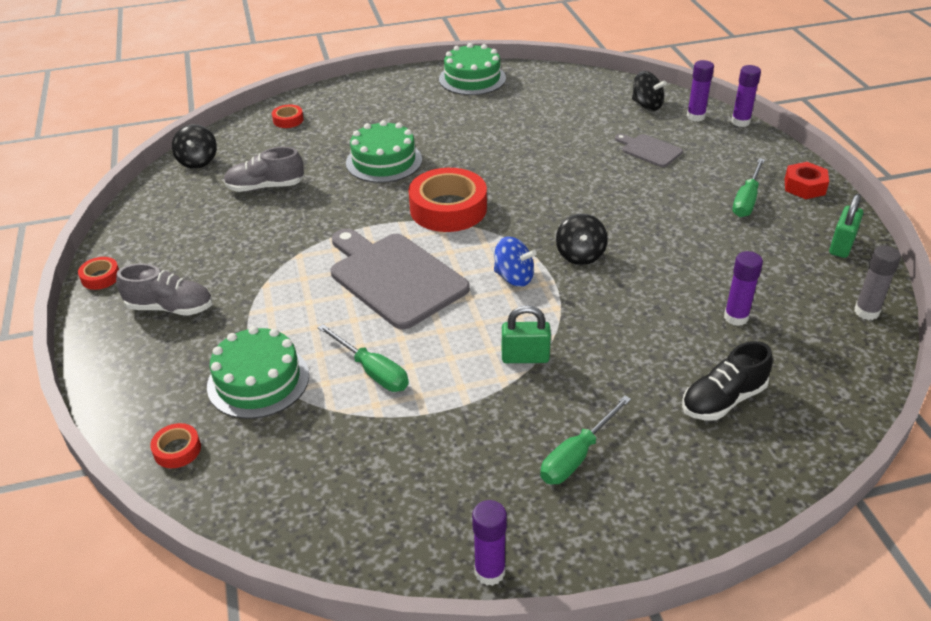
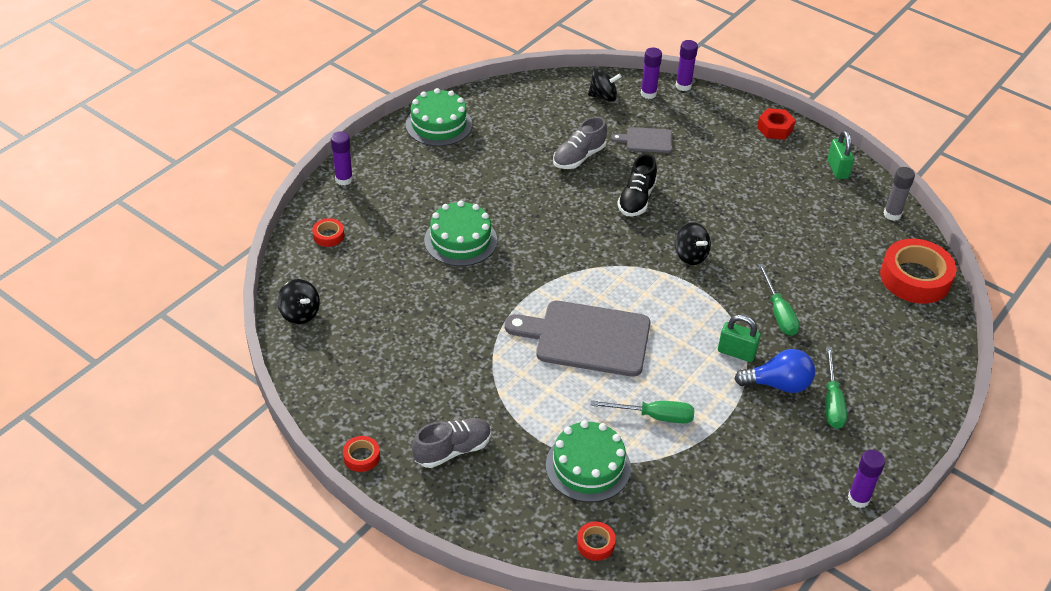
camera: 40 degrees left, 5 degrees up
(265, 187) = (392, 310): grey shoe -> grey shoe (579, 157)
(448, 209) = (559, 261): red tape -> red tape (915, 278)
(514, 277) = (666, 296): blue spinning top -> none
(525, 357) = (736, 352): green padlock -> green padlock turned 60 degrees clockwise
(535, 408) = (778, 384): none -> blue light bulb
(723, 400) = (872, 319): black shoe -> black shoe (636, 199)
(736, 317) = (827, 256): purple glue stick -> purple glue stick (344, 179)
(746, 200) = (750, 157): green screwdriver -> green screwdriver (778, 313)

